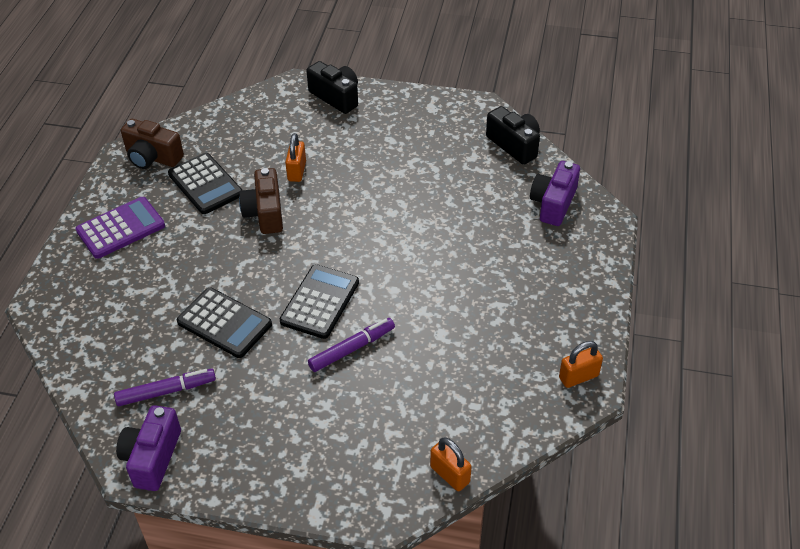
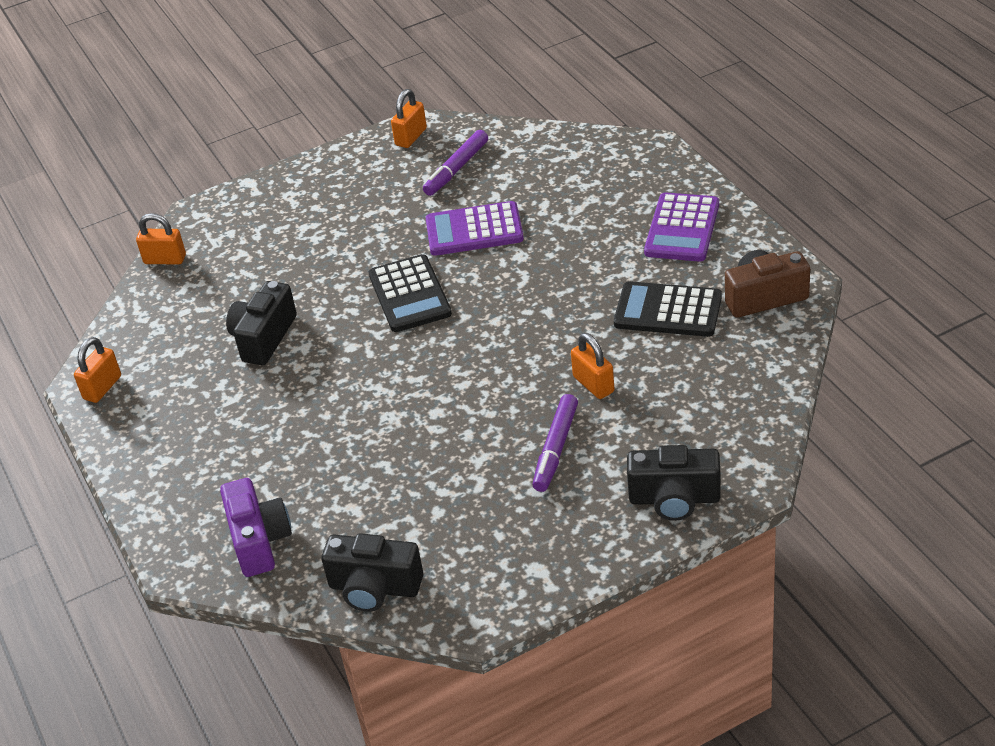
camera: 145 degrees right, 5 degrees down
(152, 458) = (411, 137): purple camera -> orange padlock
(224, 323) = (474, 230): black calculator -> purple calculator
(265, 213) = (566, 326): brown camera -> none
(352, 349) = (337, 282): purple marker -> purple marker (555, 449)
(440, 338) = (264, 338): none -> black camera

